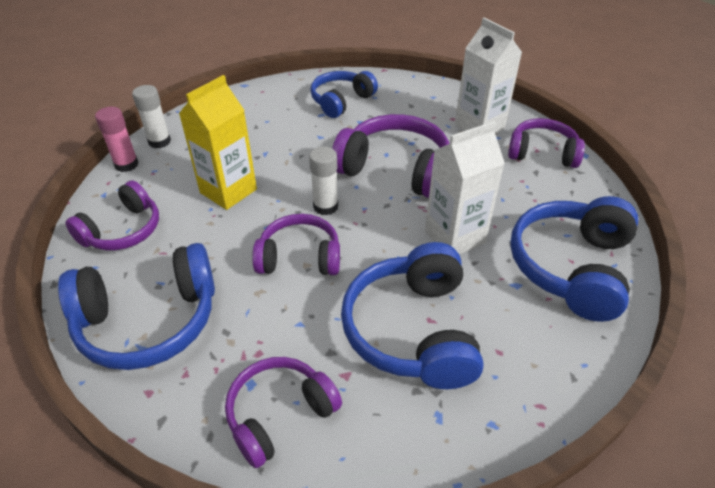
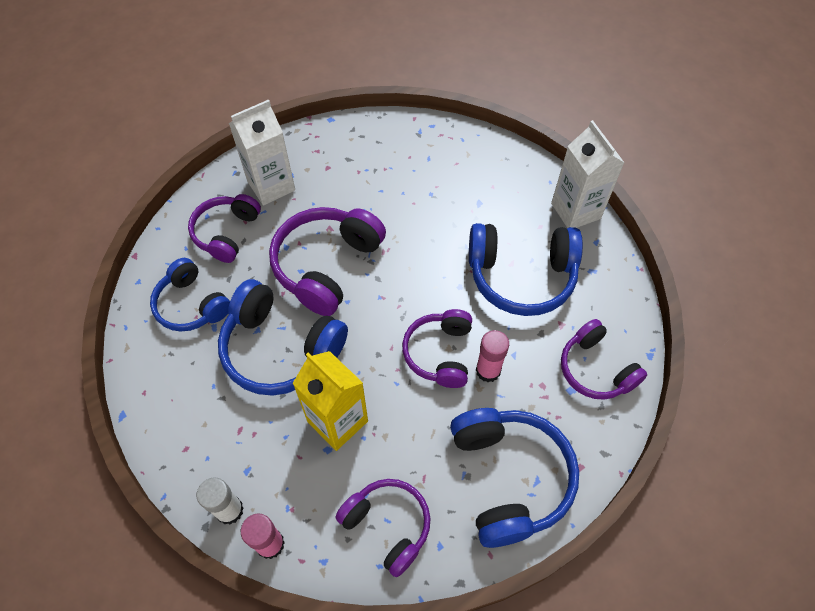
camera: 85 degrees left, 15 degrees up
(278, 299) = (488, 370): none -> pink glue stick
(325, 206) = (374, 329): white glue stick -> none
(454, 237) = (424, 233): white carton -> white carton (575, 211)
(542, 153) = (322, 148): purple headphones -> purple headphones (226, 233)
(571, 267) = (463, 165): blue headphones -> blue headphones (280, 349)

